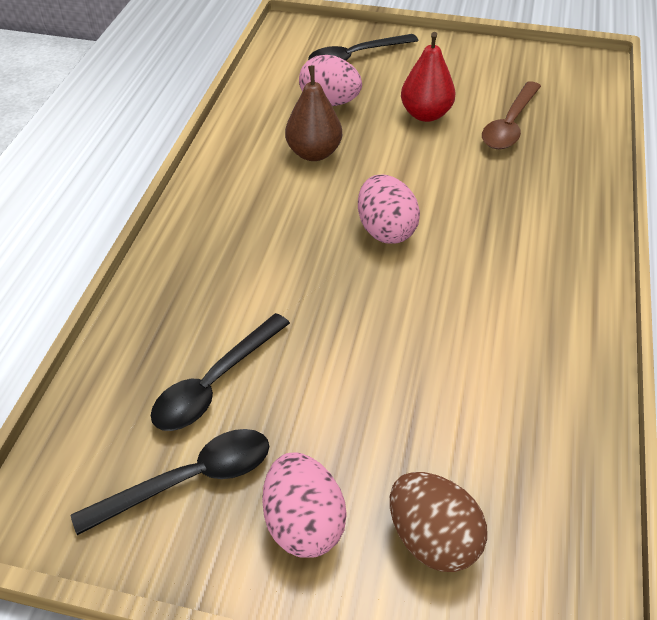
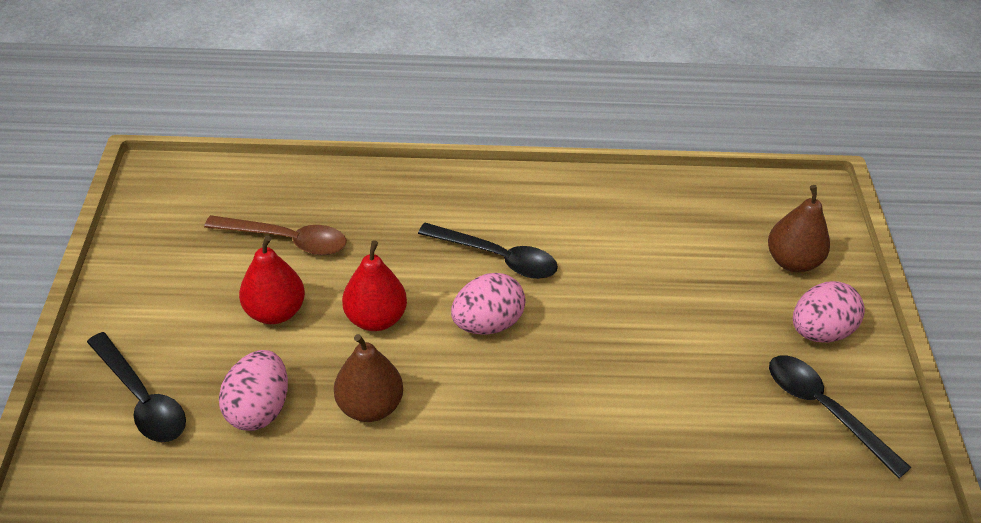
camera: 105 degrees left, 0 degrees up
(215, 383) = (727, 417): black spoon -> black spoon (497, 258)
(407, 165) = (376, 318): none -> red pear
(433, 539) = (792, 261): brown egg -> brown pear

